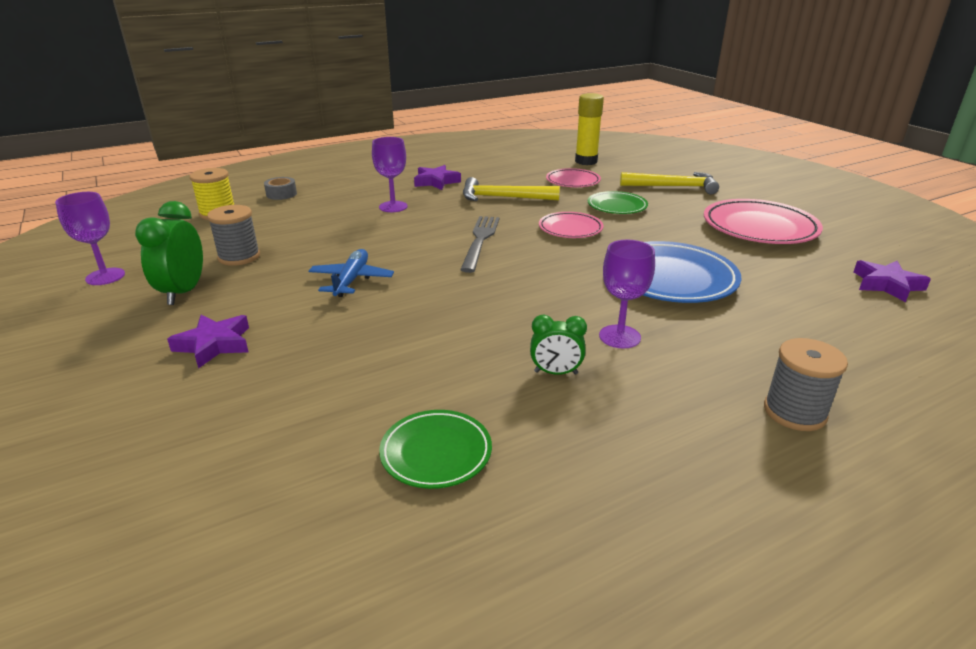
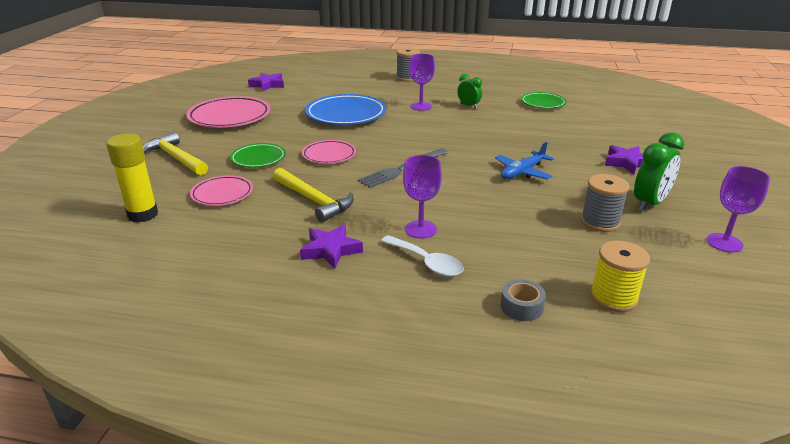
camera: 140 degrees left, 0 degrees up
(365, 194) = (426, 262): none -> white spoon

